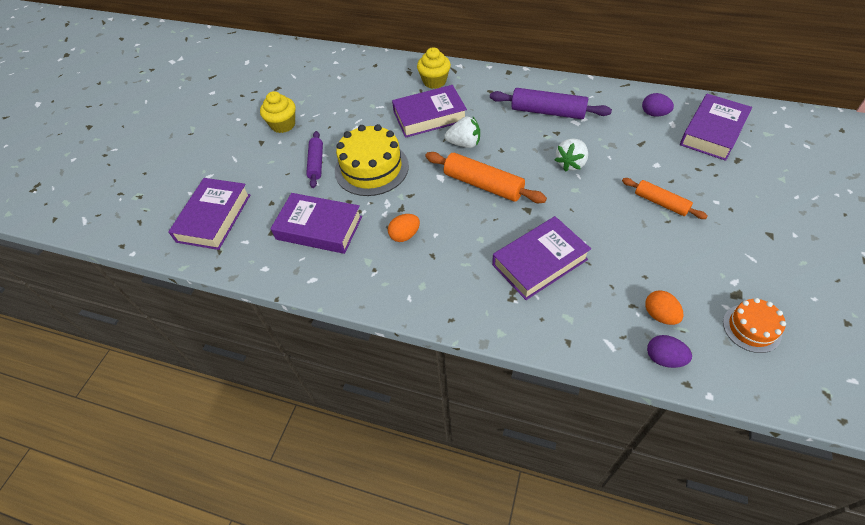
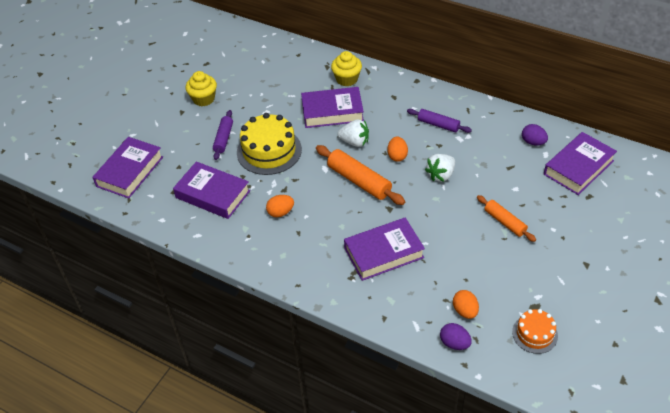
camera: 10 degrees right, 5 degrees down
(516, 151) = (397, 156): none -> orange egg
(548, 112) = (438, 125): purple rolling pin -> purple rolling pin, size x0.63

